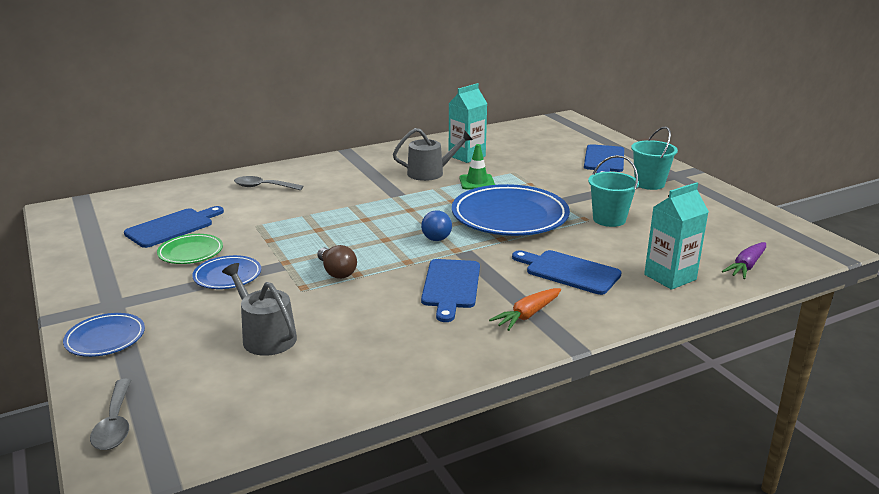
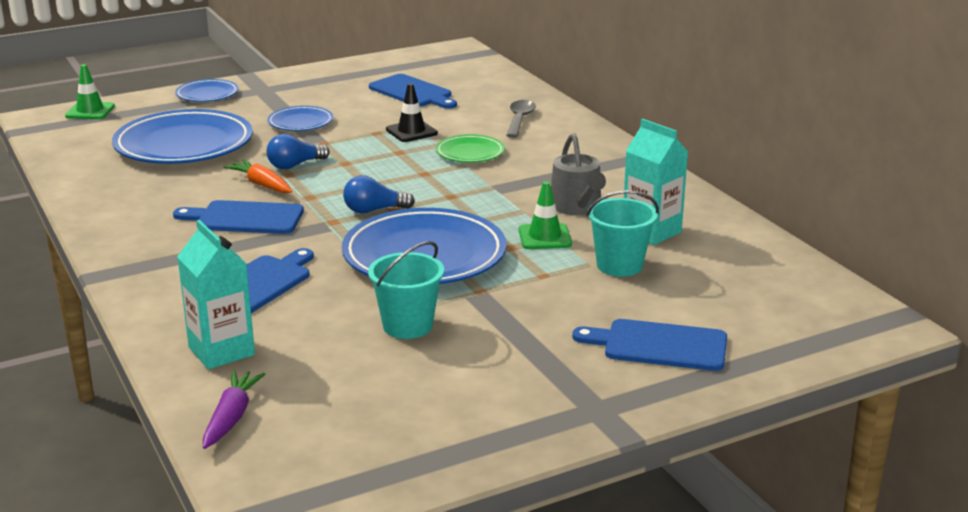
camera: 90 degrees right, 0 degrees up
(115, 423) = (90, 111): grey spoon -> green traffic cone
(190, 252) = (354, 105): green plate -> green plate (470, 153)
(265, 336) = (184, 145): grey watering can -> blue plate
(273, 225) = (411, 131): none -> black traffic cone
(336, 272) = (295, 165): brown light bulb -> blue light bulb
(527, 315) = (168, 255): orange carrot -> orange carrot (261, 184)
(649, 183) = (551, 377): turquoise bucket -> turquoise bucket (619, 265)
(746, 266) = (231, 417): purple carrot -> purple carrot turned 60 degrees clockwise

